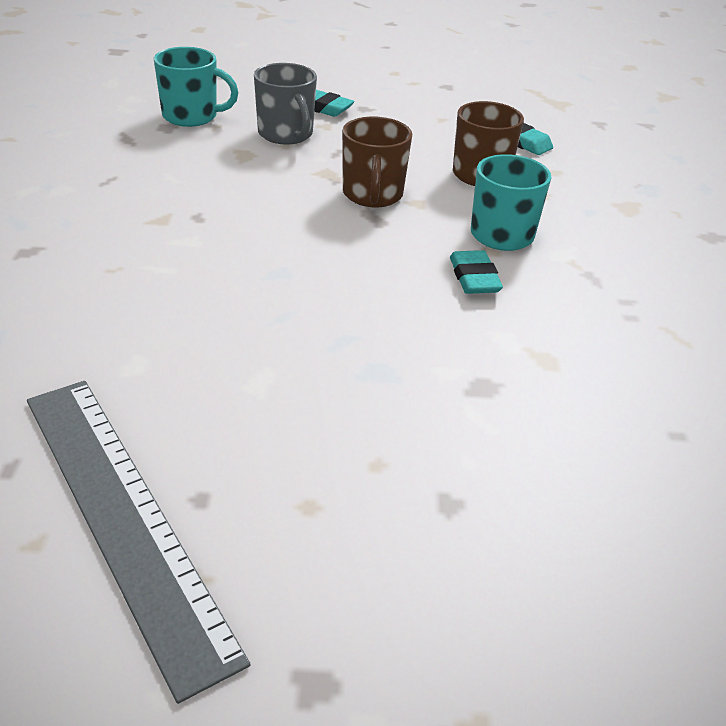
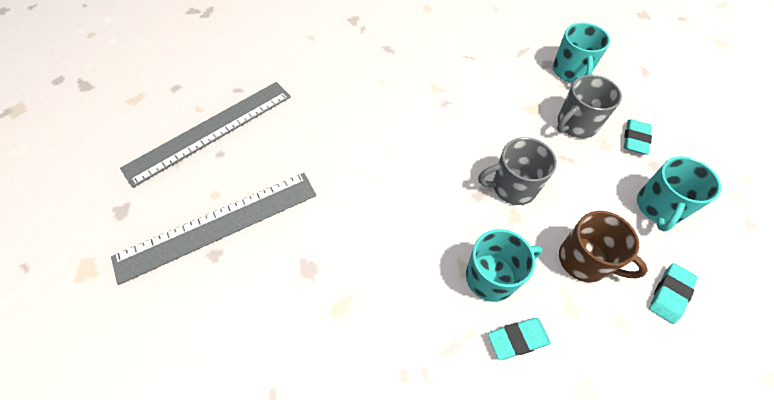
camera: 85 degrees right, 20 degrees up
(372, 195) = (512, 187): brown mug -> grey mug
(385, 498) = (218, 225): none -> grey ruler
(420, 120) = (658, 207): none -> turquoise mug
(474, 278) = (425, 259): turquoise eraser -> turquoise eraser (517, 339)

